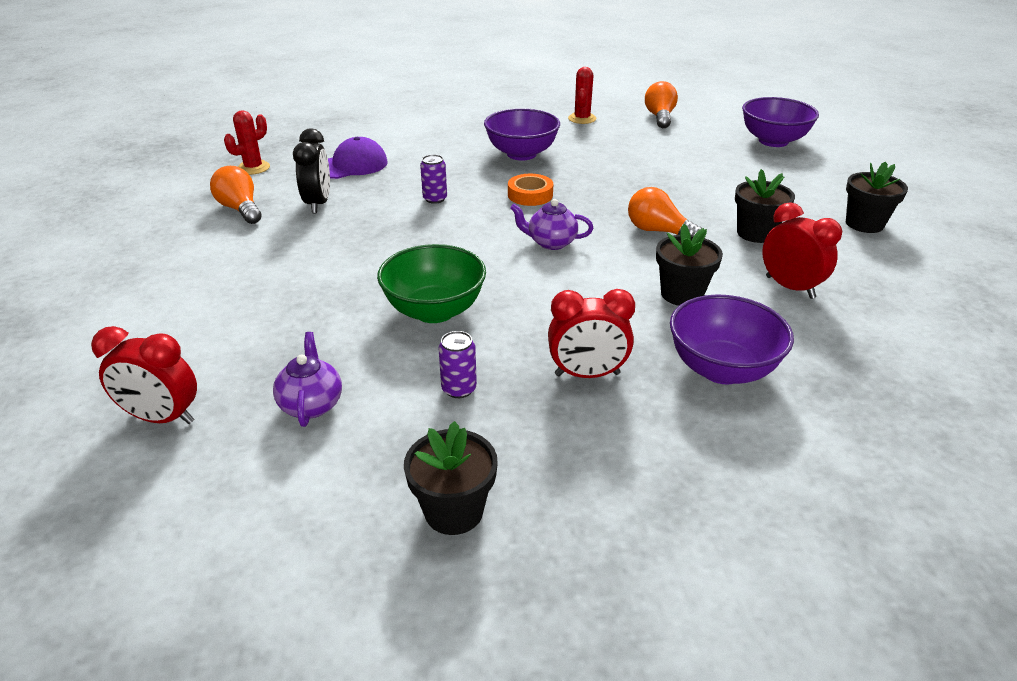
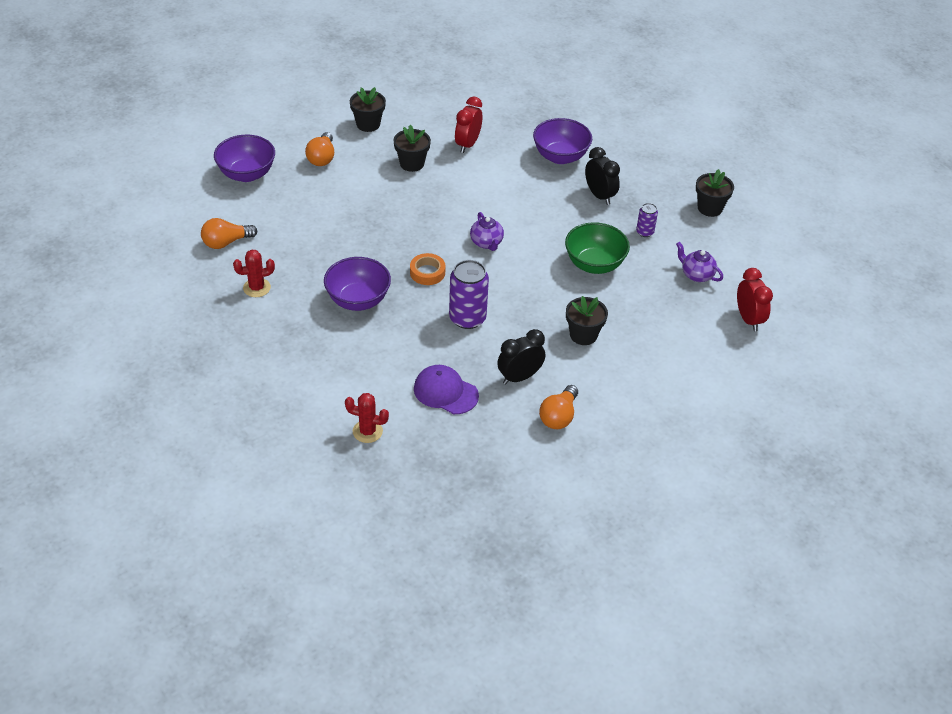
camera: 120 degrees left, 10 degrees up
(253, 168) = (492, 452): red cactus -> red cactus (367, 431)
(311, 404) = (696, 275): purple teapot -> purple teapot turned 75 degrees clockwise
(435, 199) = (467, 318): purple can -> purple can, size x1.91
(587, 374) = (599, 196): red clock -> black clock
(658, 231) = (438, 202): orange light bulb -> orange light bulb (322, 158)
(681, 294) = (504, 180): black flower pot -> black flower pot (583, 335)

